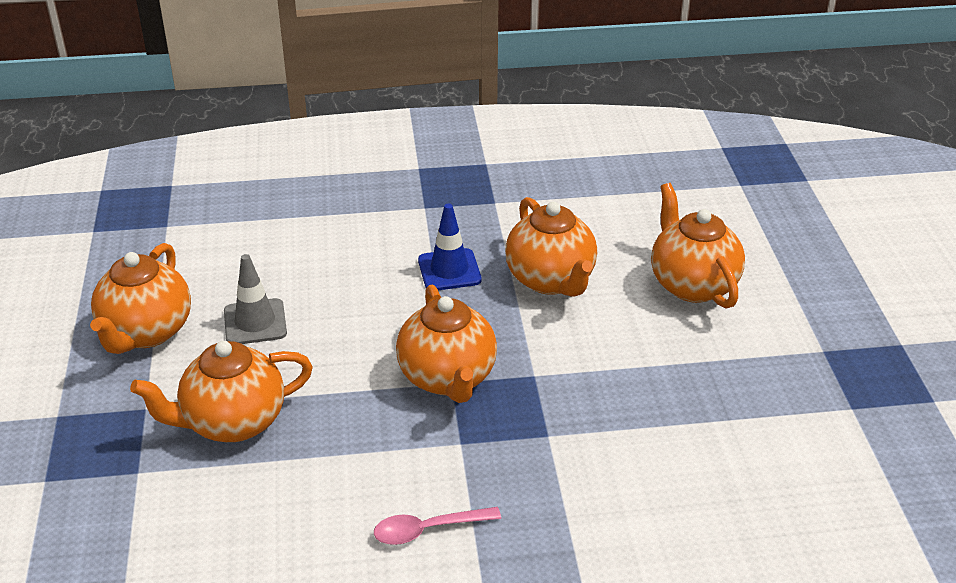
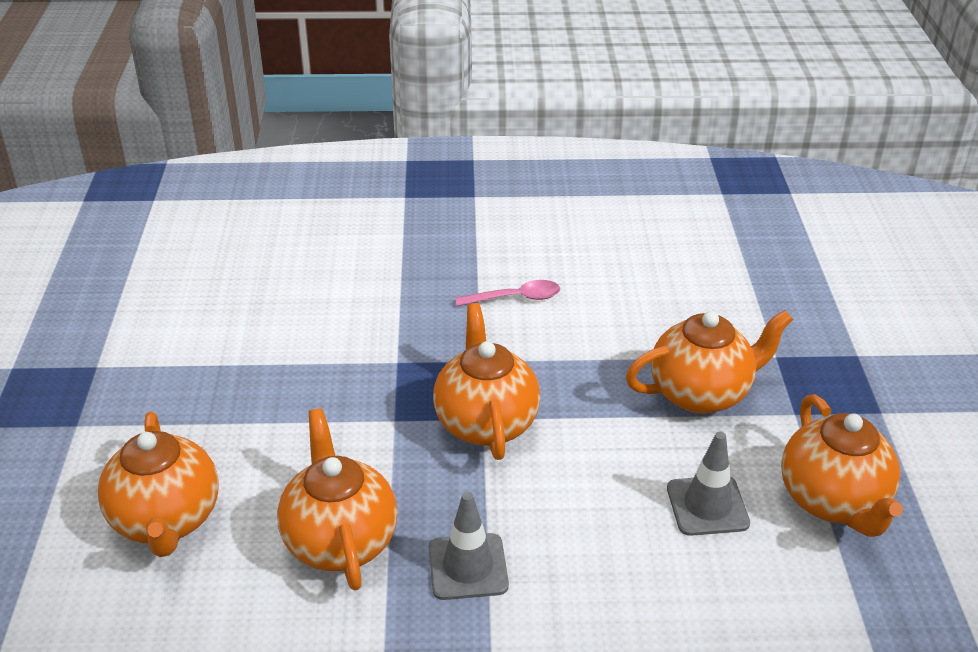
camera: 175 degrees left, 0 degrees up
(146, 332) = (833, 501): orange teapot -> orange teapot turned 150 degrees clockwise
(449, 270) = (468, 567): blue traffic cone -> grey traffic cone

